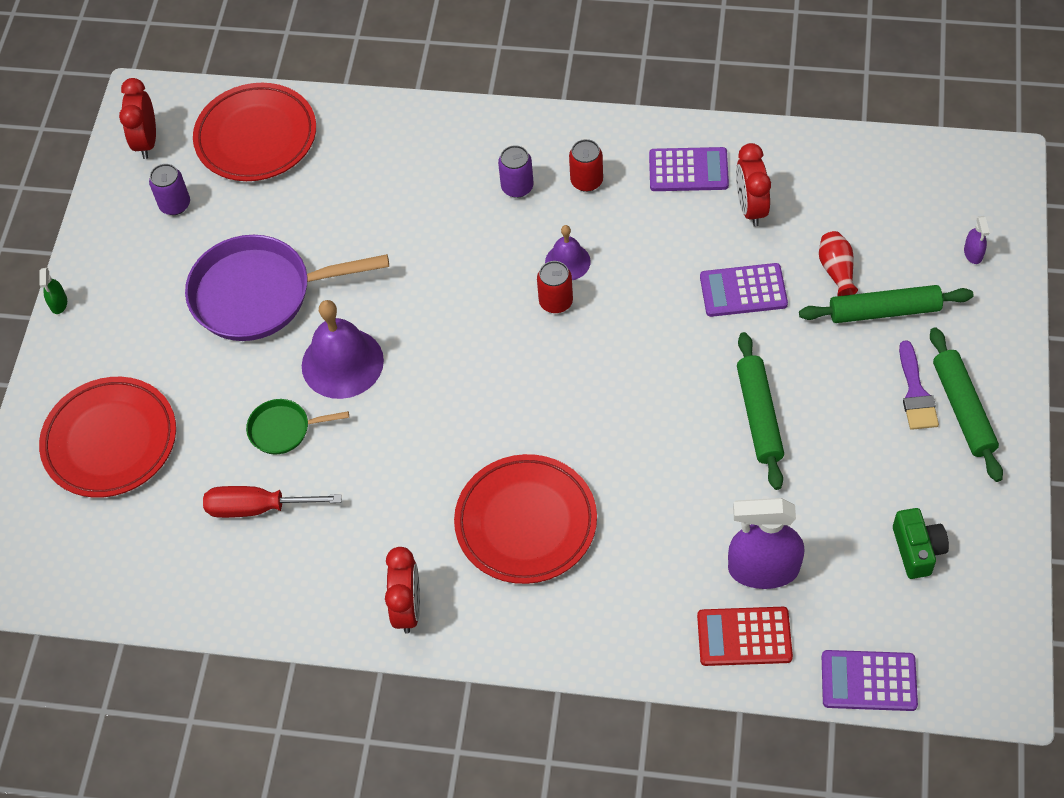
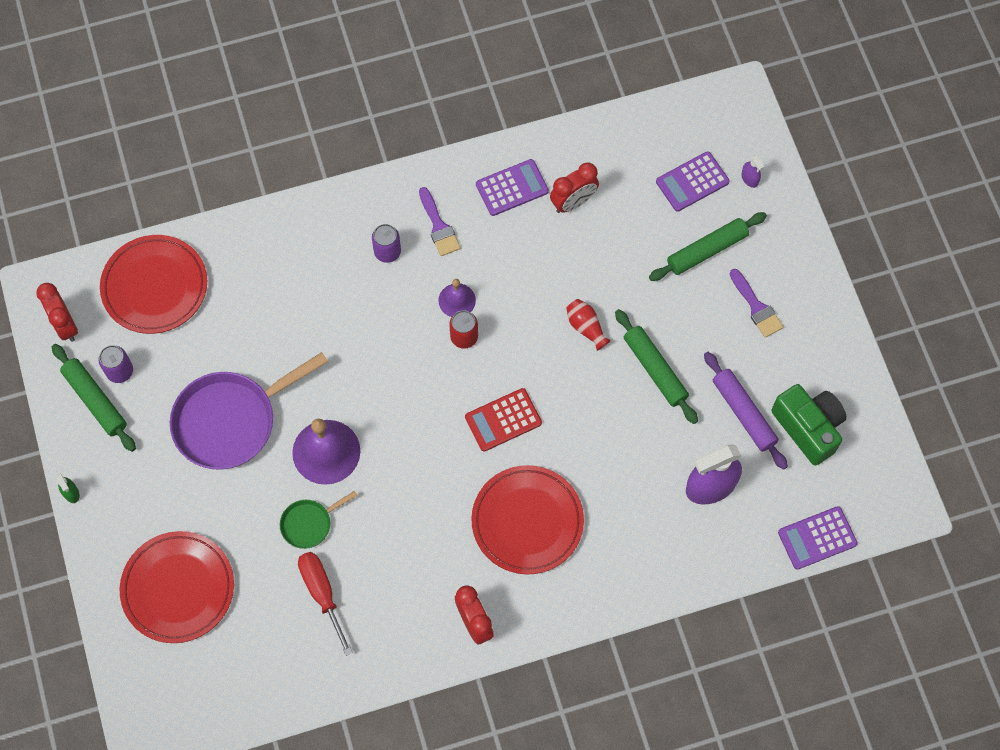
camera: 30 degrees left, 10 degrees up
(257, 508) = (322, 593): red screwdriver -> red screwdriver turned 90 degrees clockwise
(586, 181) = (438, 226): red can -> purple brush
(743, 291) = (598, 273): purple calculator -> purple calculator (692, 182)
(744, 637) = (720, 542): red calculator -> red calculator (503, 420)
(751, 208) = (573, 202): red clock -> red clock turned 90 degrees counterclockwise
(836, 270) = (658, 230): red vase -> red vase (586, 327)
(843, 503) = (743, 413): none -> purple rolling pin
(917, 550) = (808, 427): green camera -> green camera, size x1.57
(962, 409) = (794, 307): green rolling pin -> green rolling pin (95, 400)

